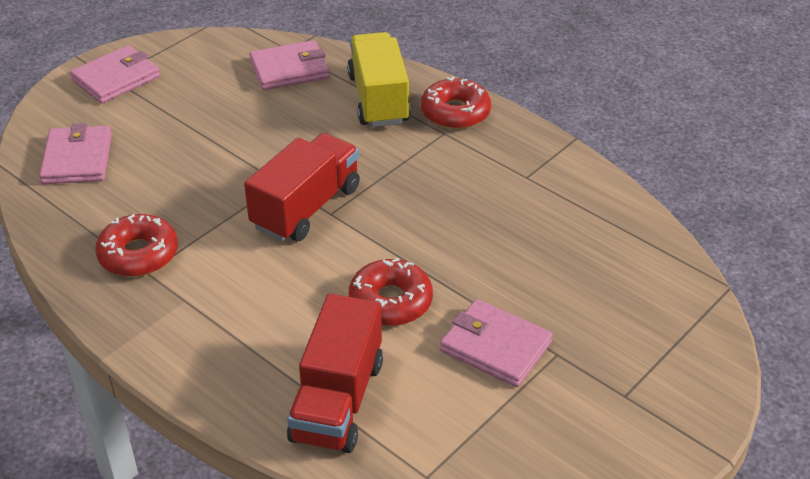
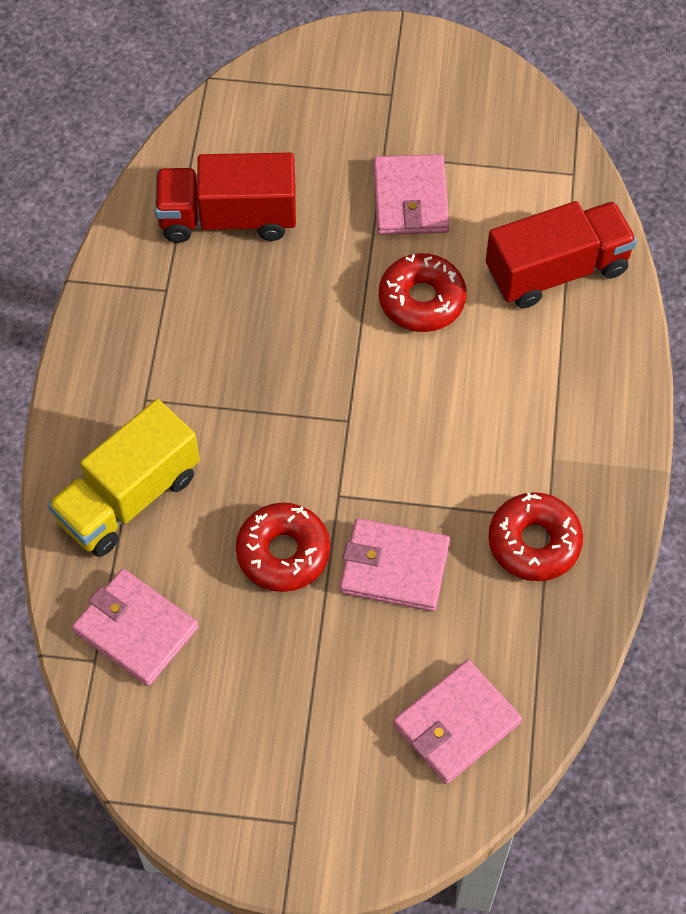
camera: 125 degrees left, 20 degrees up
(116, 78) = (292, 814): pink wallet -> pink wallet (394, 567)
(306, 207) = (356, 446): red truck -> red truck (228, 218)
(455, 113) = (101, 409): red donut -> red donut (283, 553)

